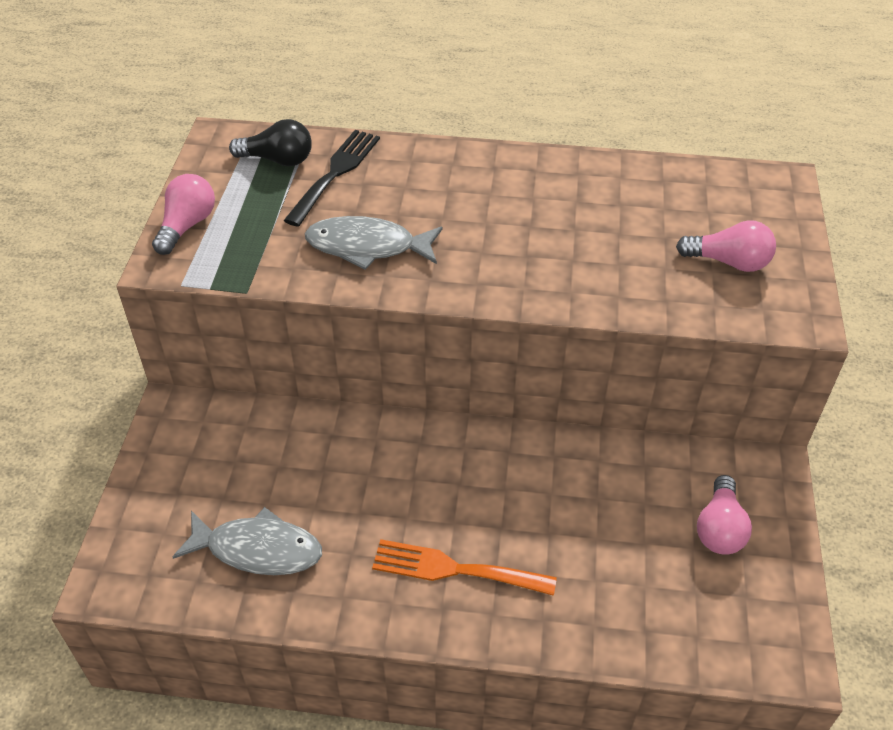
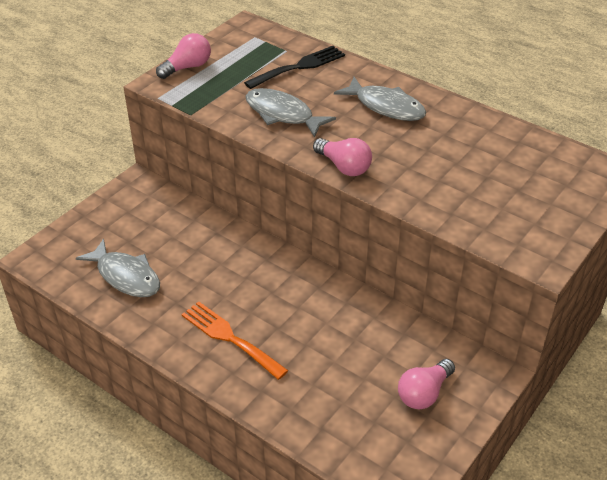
camera: 30 degrees right, 5 degrees down
(278, 160) = (271, 48): black light bulb -> none
(483, 190) = (386, 106): none -> grey fish
(729, 262) = (520, 207): pink light bulb -> pink light bulb (344, 167)

